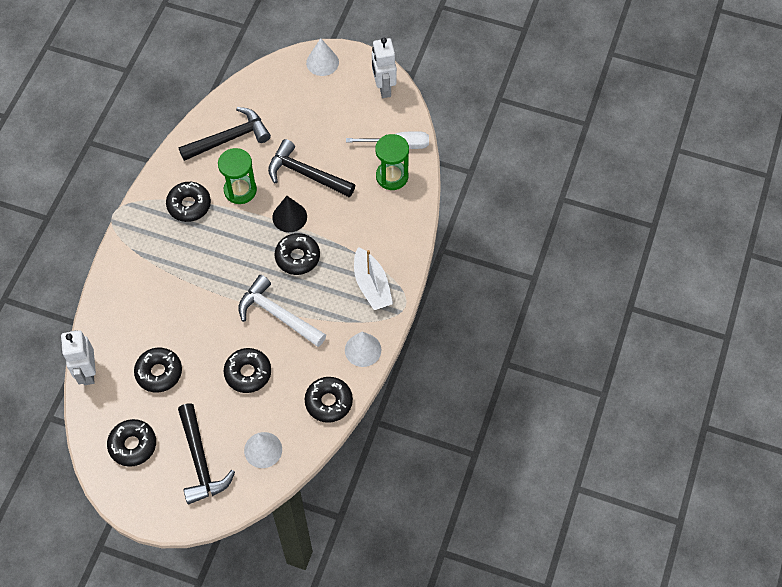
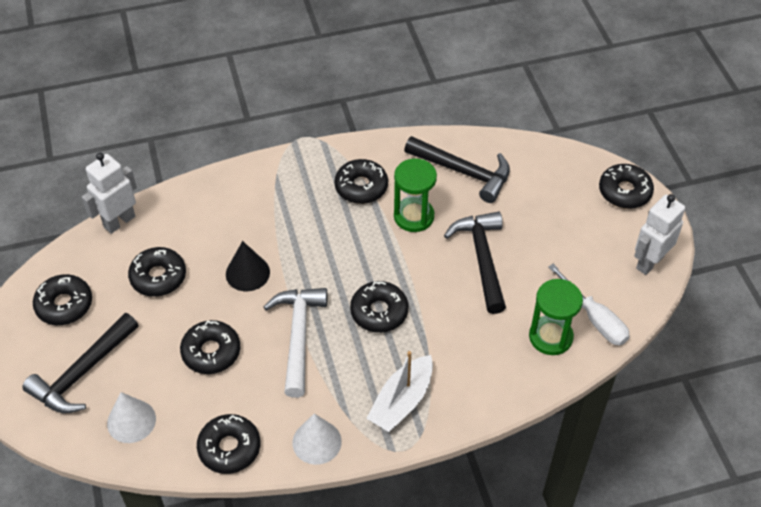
camera: 55 degrees right, 10 degrees down
(289, 217) = (420, 276): black cone -> black cone (247, 273)
(322, 62) = (624, 191): white cone -> black donut

